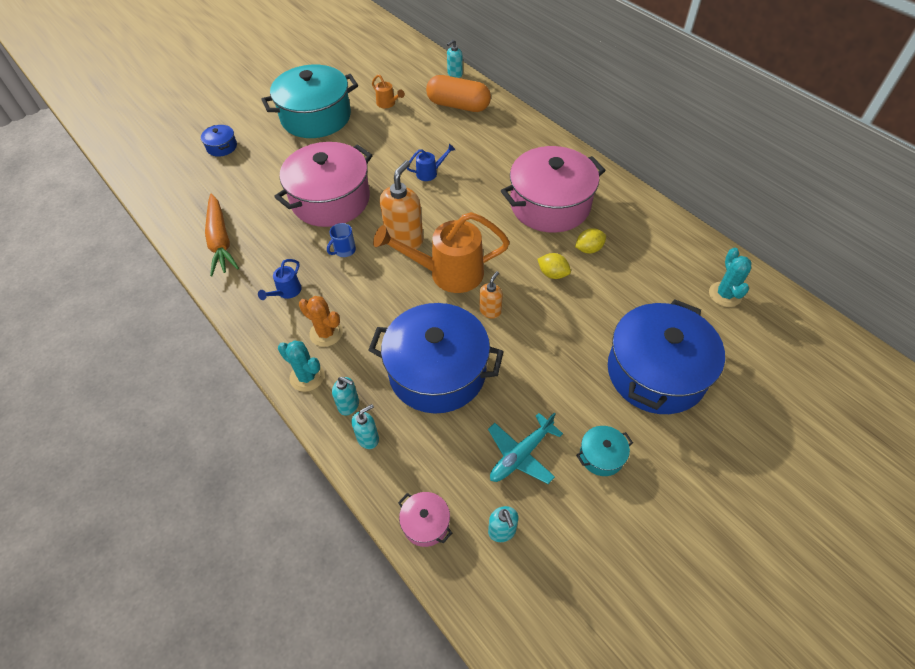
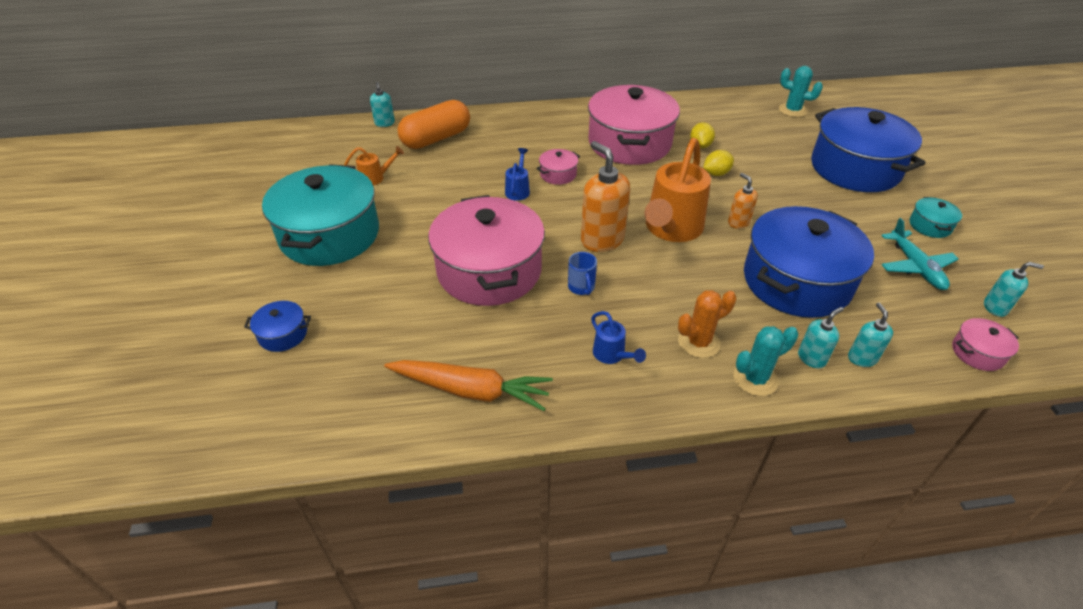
camera: 60 degrees left, 10 degrees down
(467, 184) = (558, 174): none -> pink pot

